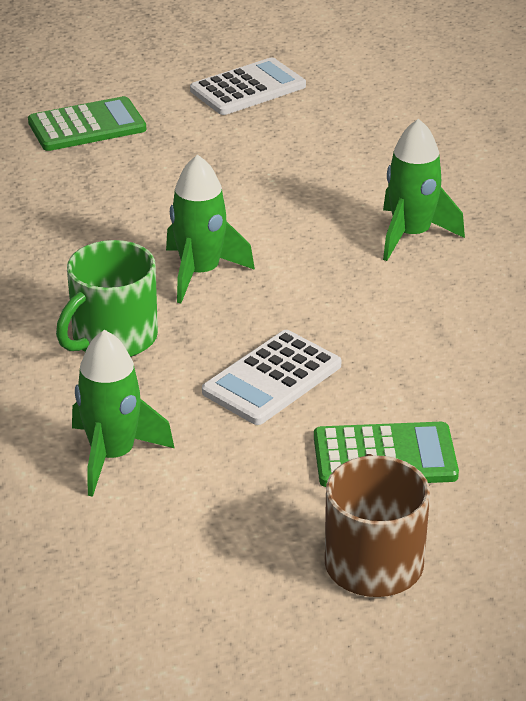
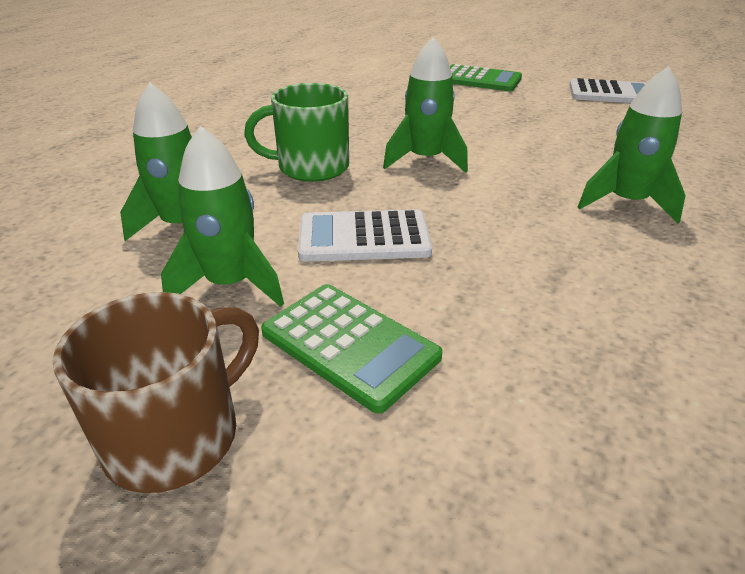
camera: 45 degrees right, 0 degrees up
(242, 472) = (230, 284): none -> green rocket

